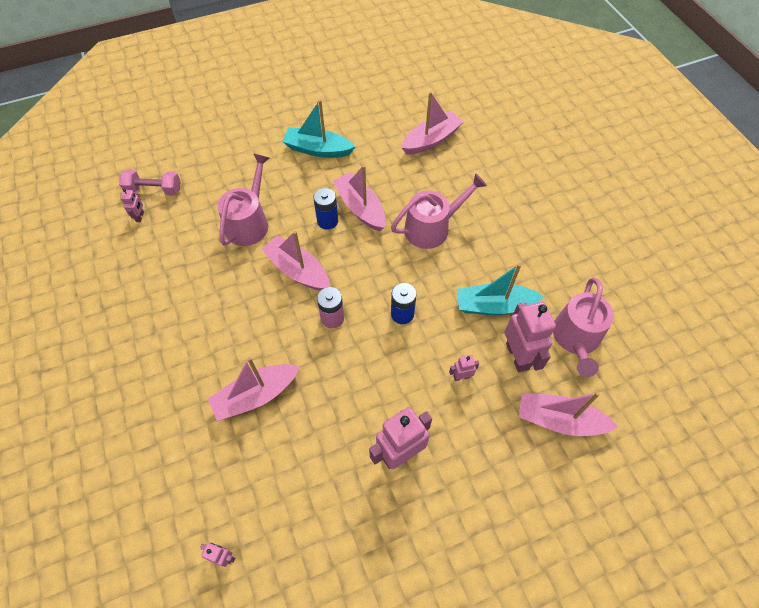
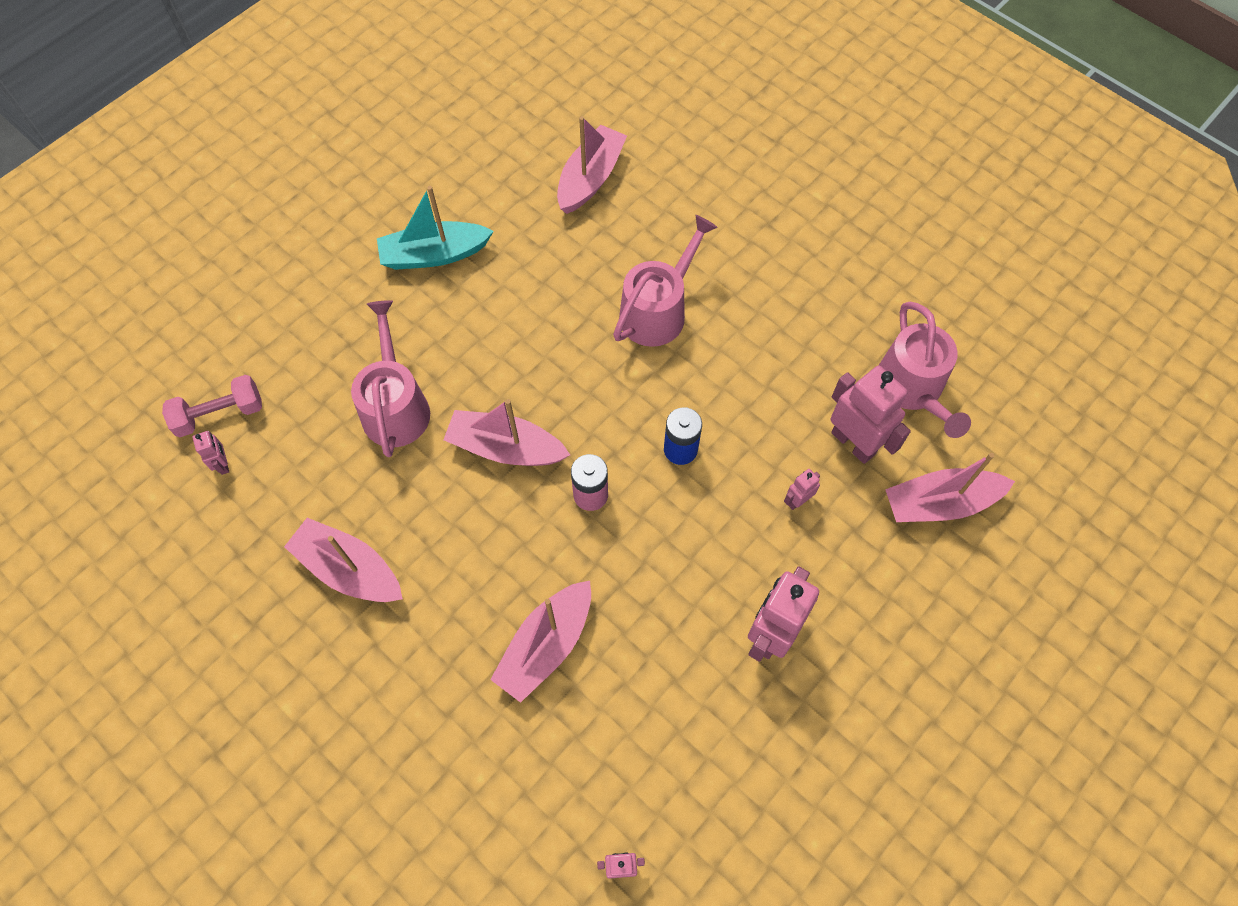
camera: 25 degrees left, 5 degrees up
(327, 221) = (508, 358): blue battery -> none
(360, 208) = (544, 320): pink boat -> pink boat (349, 569)
(494, 305) = (792, 387): turquoise boat -> none

